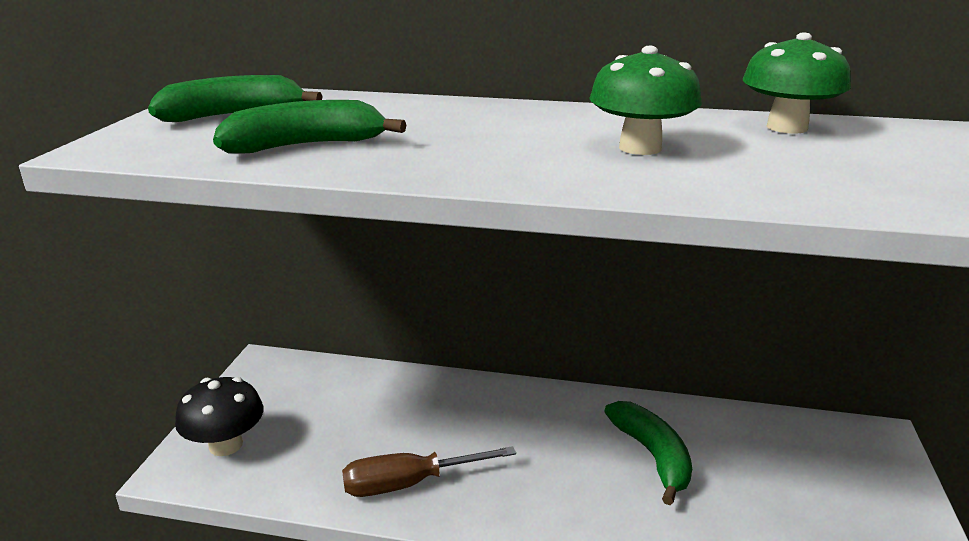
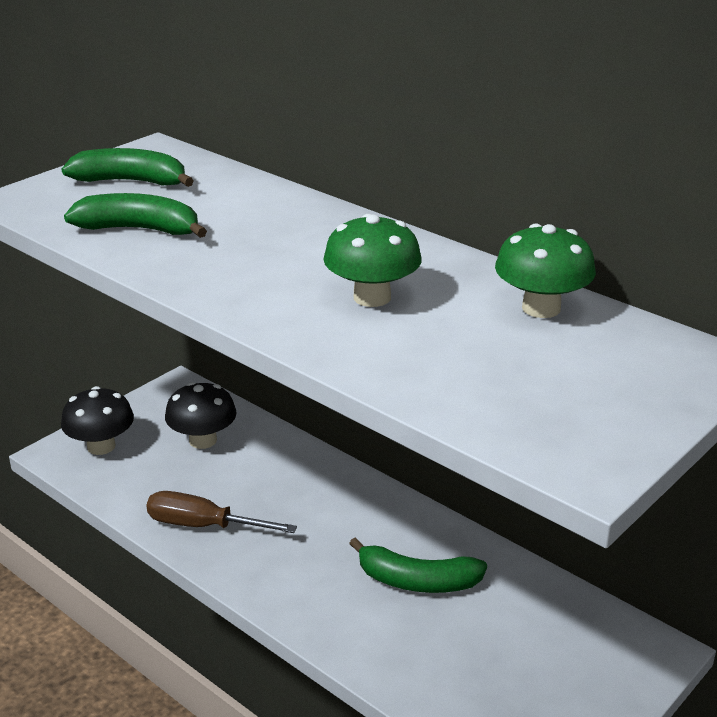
camera: 30 degrees right, 5 degrees up
(333, 403) = (203, 440): none -> black mushroom
(652, 456) = (417, 581): green banana -> green banana turned 90 degrees clockwise

